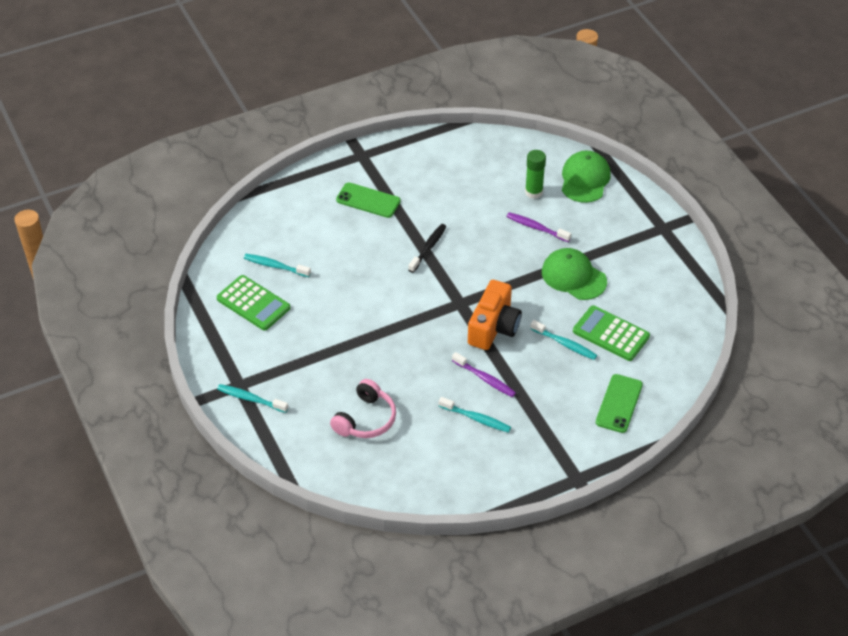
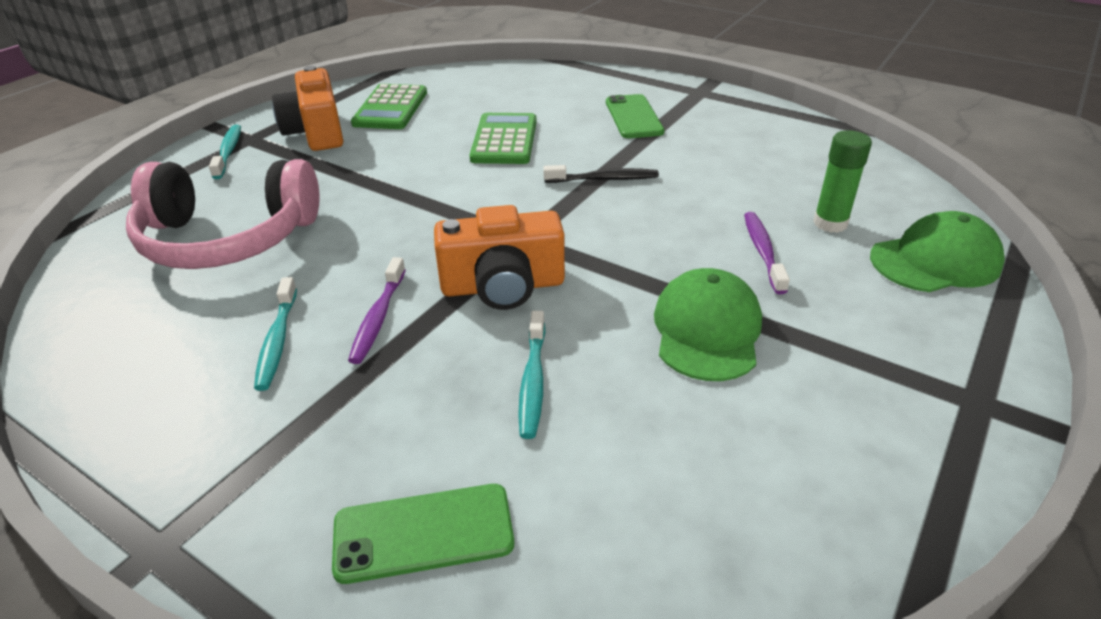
camera: 60 degrees right, 10 degrees down
(258, 350) = (316, 132): none -> orange camera
(275, 266) = (462, 101): turquoise toothbrush -> none
(365, 419) = (228, 238): pink headphones -> pink headphones, size x1.65
(611, 334) = (615, 437): green calculator -> green calculator (504, 140)

